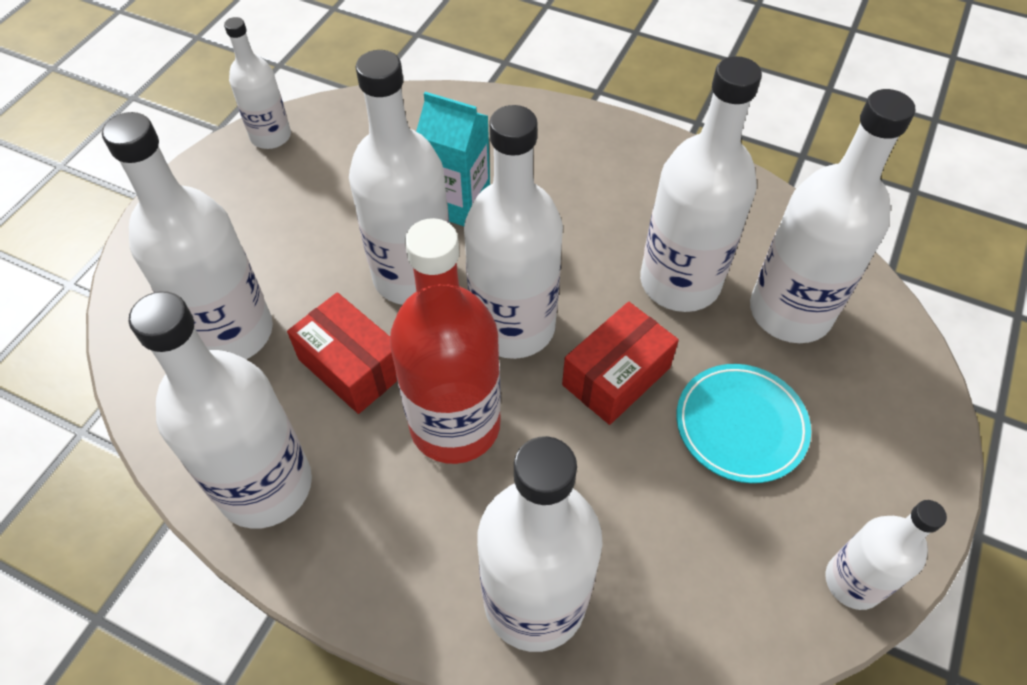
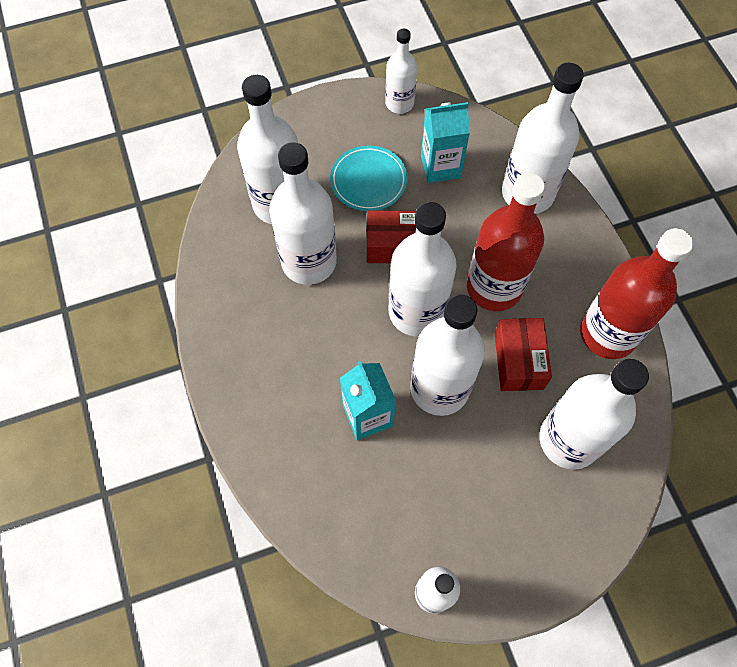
camera: 135 degrees left, 10 degrees up
(265, 485) = (608, 333): white bottle -> red bottle
(686, 530) = (440, 166): none -> turquoise carton

